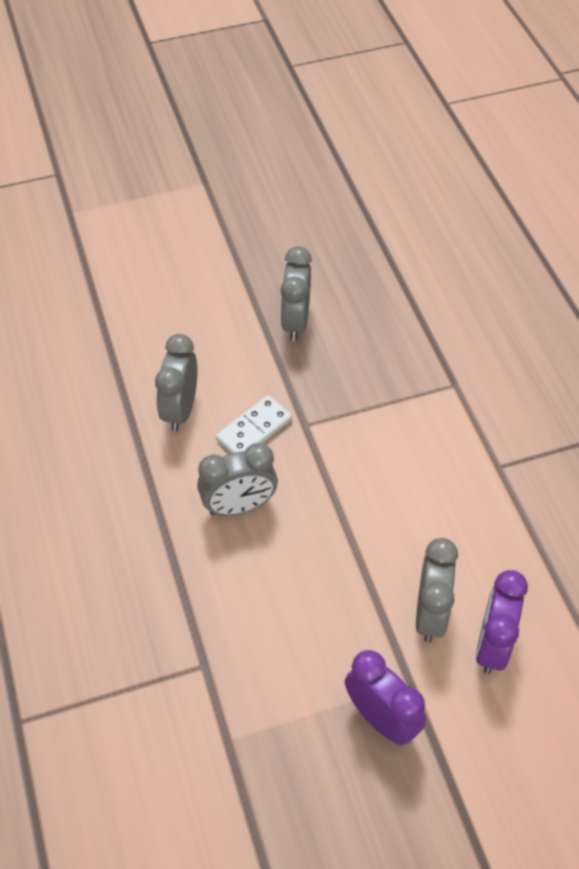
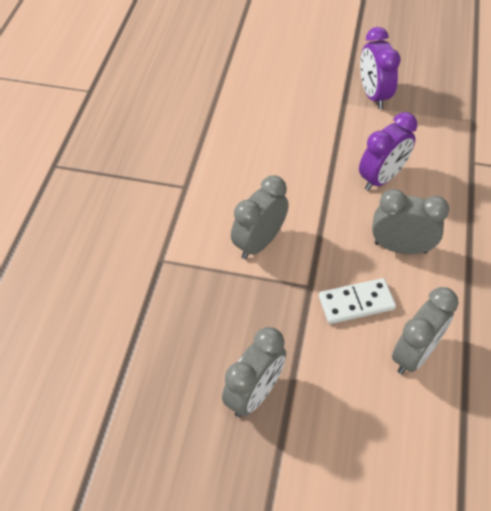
camera: 150 degrees left, 0 degrees up
(430, 613) = (306, 128): grey clock -> grey clock (259, 243)
(492, 645) = (281, 99): purple clock -> purple clock (381, 178)

